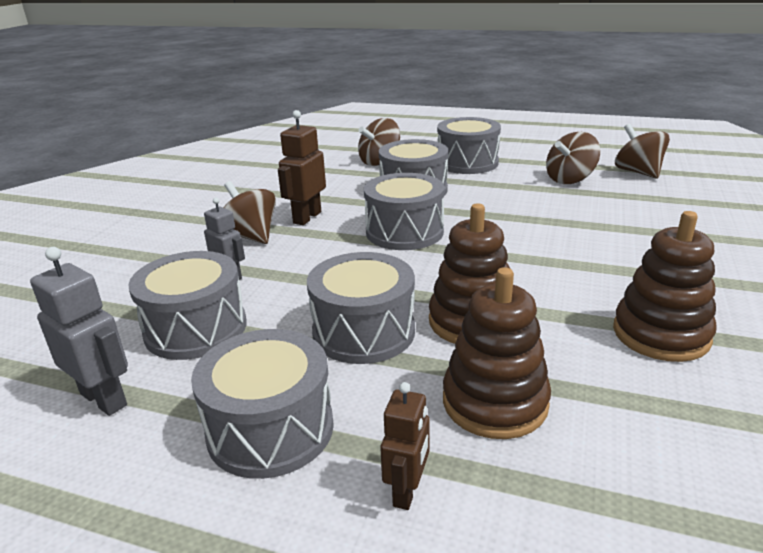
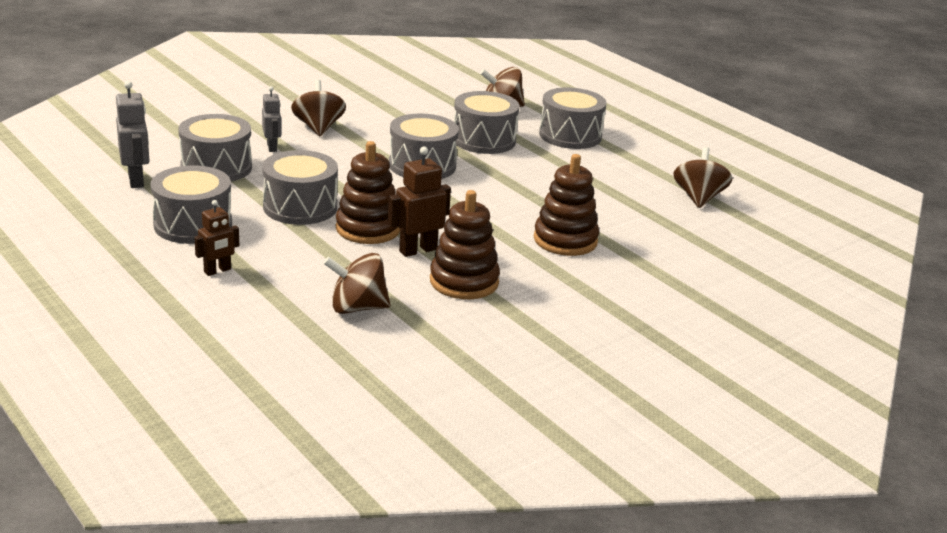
camera: 30 degrees right, 0 degrees up
(307, 217) = (374, 130): brown robot -> brown robot (418, 250)
(495, 402) = (312, 263): brown stacking toy -> brown stacking toy (565, 240)
(570, 179) = (625, 180): brown spinning top -> brown spinning top (357, 308)

